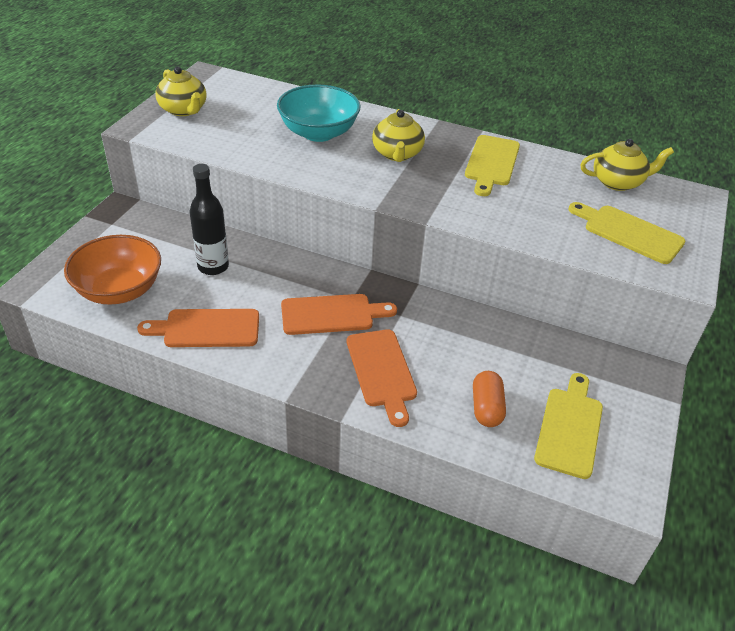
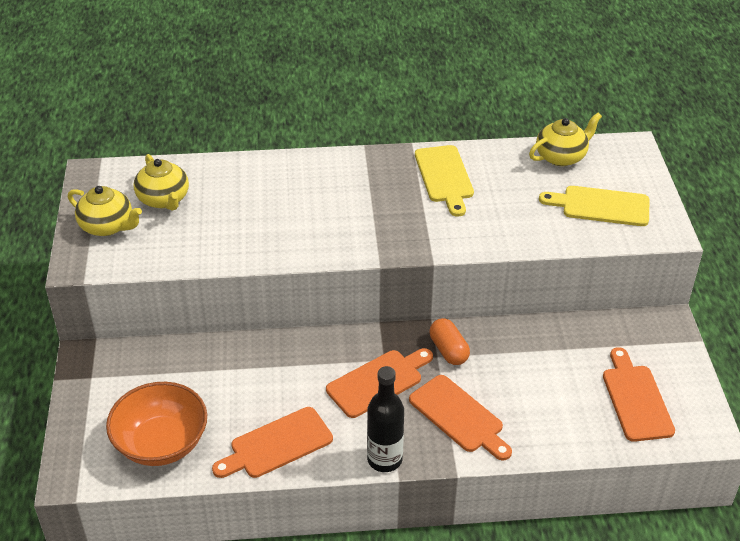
camera: 25 degrees left, 0 degrees up
(213, 266) = (232, 380): black bottle -> black bottle (384, 459)
(318, 133) = (264, 203): turquoise bowl -> none
(397, 154) = (355, 199): yellow teapot -> yellow teapot (164, 199)
(486, 408) = (563, 411): orange capsule -> orange capsule (448, 350)
(569, 428) = (636, 399): yellow cutting board -> orange cutting board

